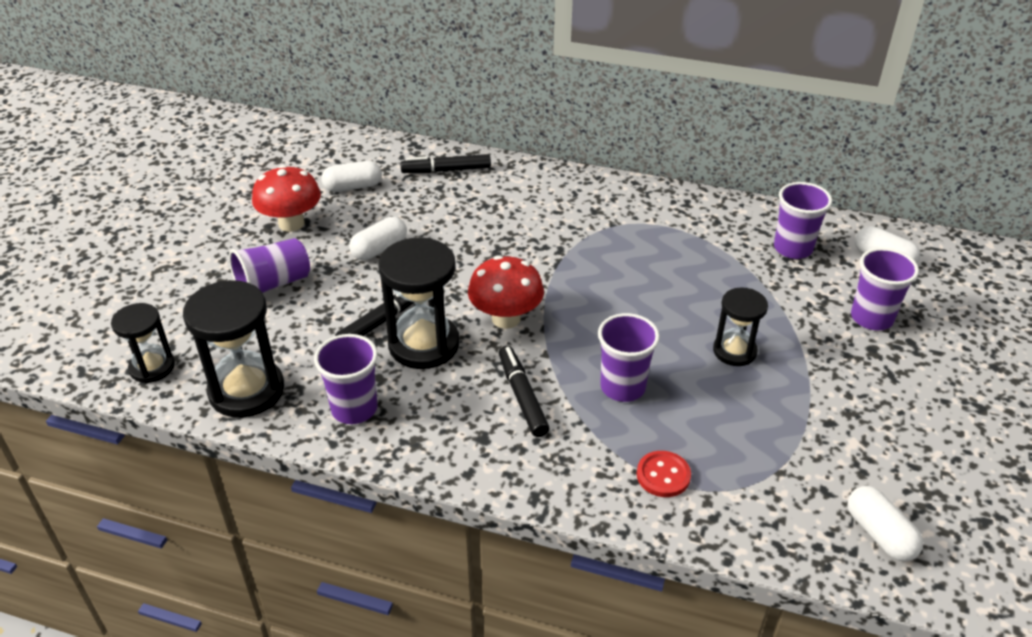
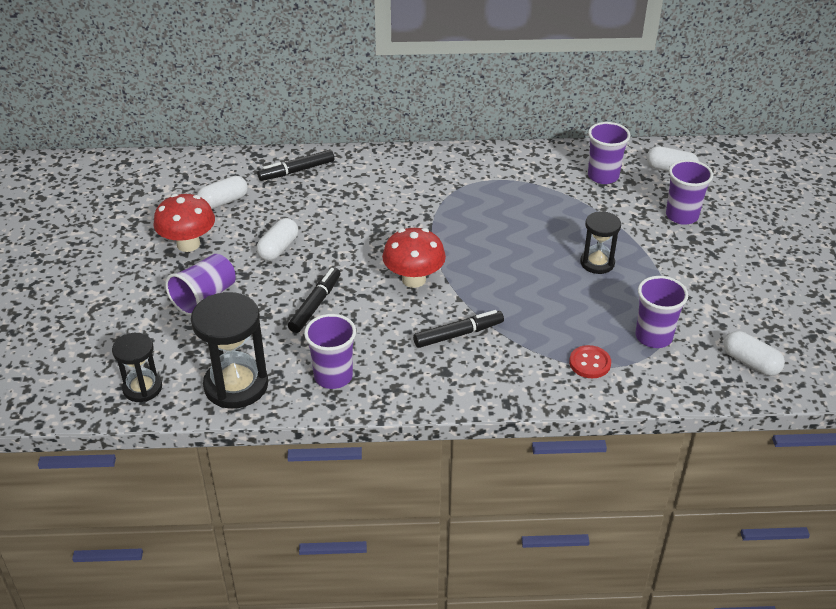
camera: 20 degrees left, 0 degrees up
(424, 344) = (360, 315): black hourglass -> none
(522, 396) = (458, 334): black marker -> black marker turned 105 degrees clockwise
(622, 387) = (529, 309): purple cup -> purple cup (653, 337)

